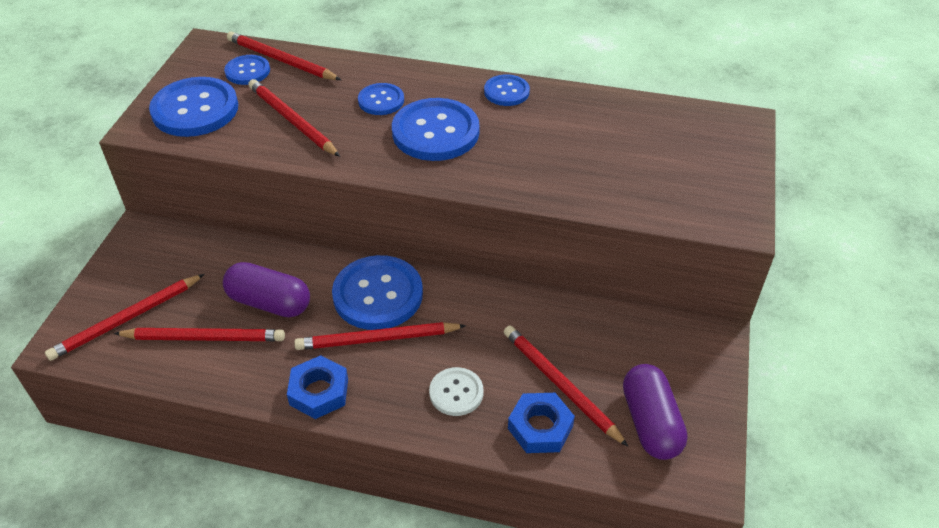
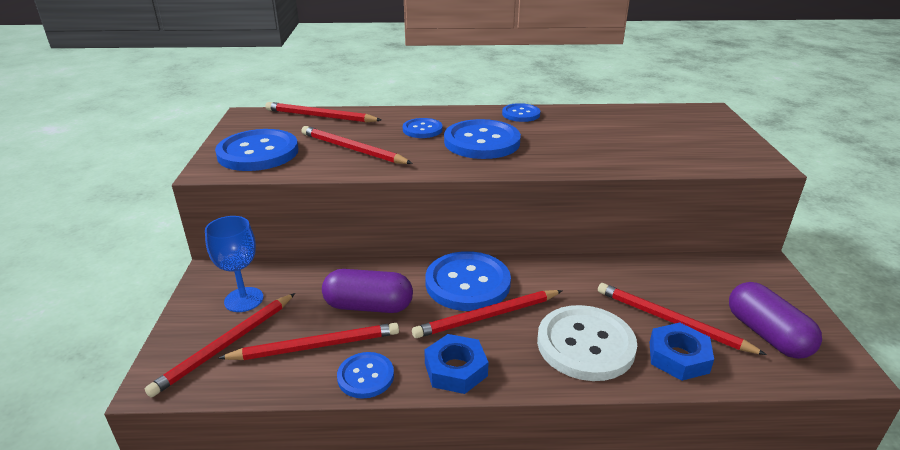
camera: 15 degrees left, 15 degrees down
(158, 270) = (244, 299): none -> blue goblet
(247, 71) = (294, 125): blue button -> blue button (365, 376)
(456, 392) = (585, 345): white button -> white button, size x1.82

